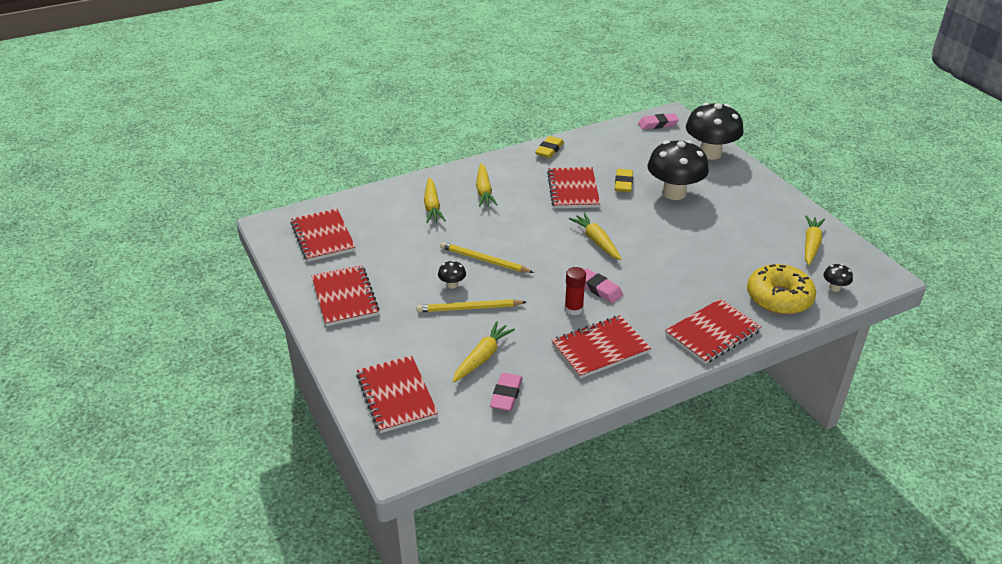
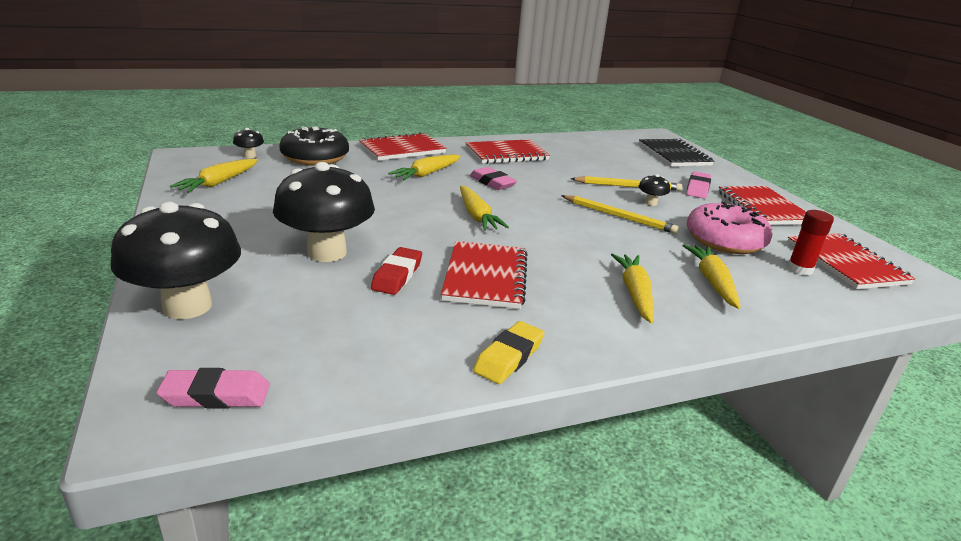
camera: 175 degrees left, 10 degrees down
(396, 396) = (674, 155): red notebook -> black notebook
(405, 246) = (725, 240): none -> pink donut
(482, 357) = (609, 161): yellow carrot -> yellow carrot (427, 174)
(506, 395) = (588, 146): pink eraser -> pink eraser (697, 189)
(573, 309) = (523, 174): red glue stick -> red glue stick (799, 269)
(623, 183) = (397, 275): yellow eraser -> red eraser
(779, 298) = (315, 157): yellow donut -> black donut

